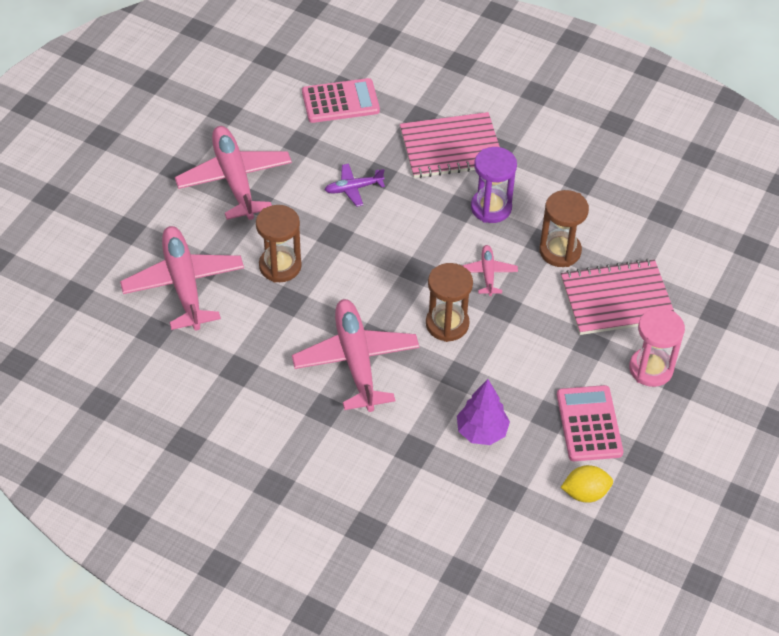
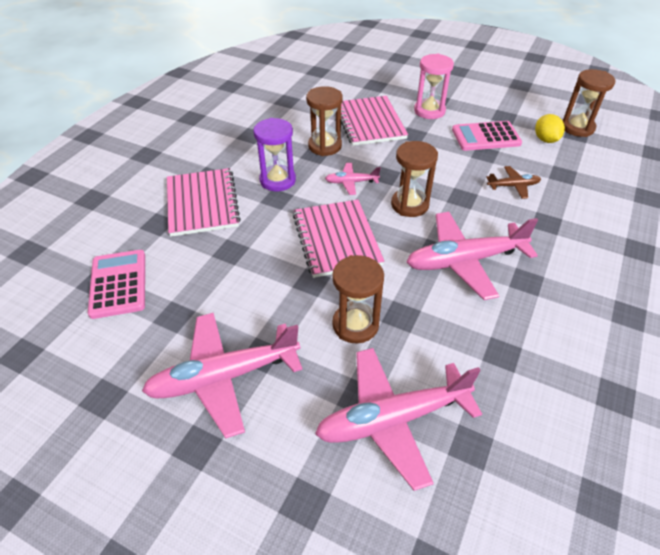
camera: 90 degrees left, 5 degrees down
(353, 188) = (247, 269): purple plane -> none
(392, 256) = (336, 239): none -> pink notebook
(481, 432) = (513, 186): purple tree -> brown plane
(618, 541) = (577, 128): none -> brown hourglass

